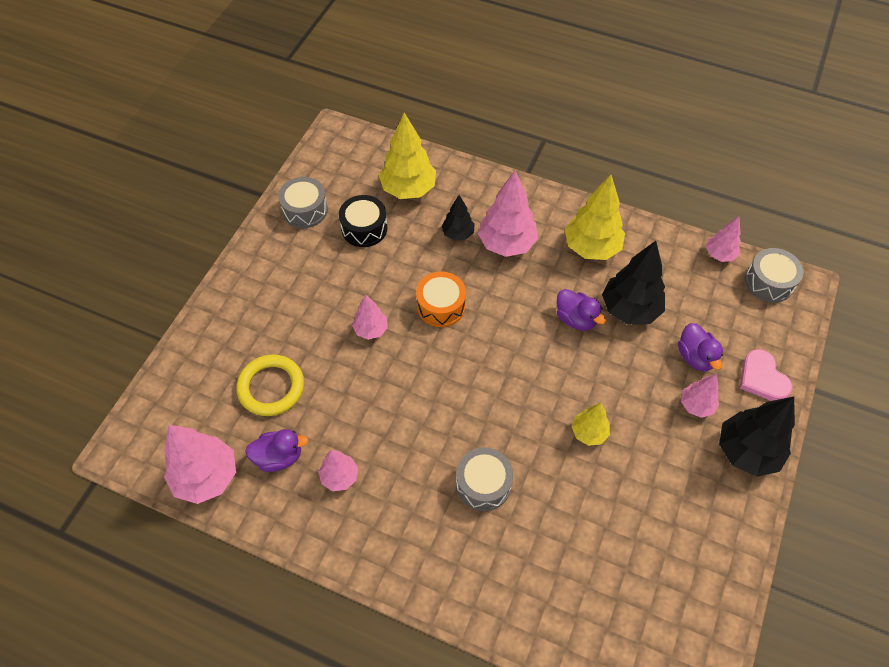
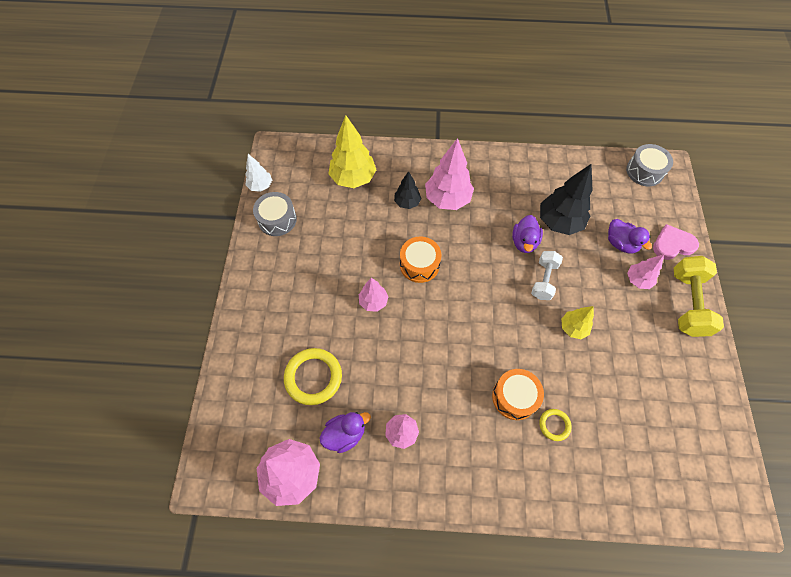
camera: 20 degrees left, 5 degrees up
(303, 168) = (260, 186): none -> white tree
(364, 228) = (332, 220): black drum -> none
(483, 484) = (514, 397): grey drum -> orange drum
(515, 530) = (554, 425): none -> yellow ring
(576, 319) = (524, 242): purple duck -> purple duck turned 75 degrees clockwise
(579, 368) = (543, 280): none -> white dumbbell
(591, 248) = (511, 183): yellow tree -> none
(719, 255) = (602, 161): pink tree -> none
(747, 451) = (687, 303): black tree -> yellow dumbbell
(762, 378) = (672, 244): pink heart -> pink heart turned 120 degrees clockwise

